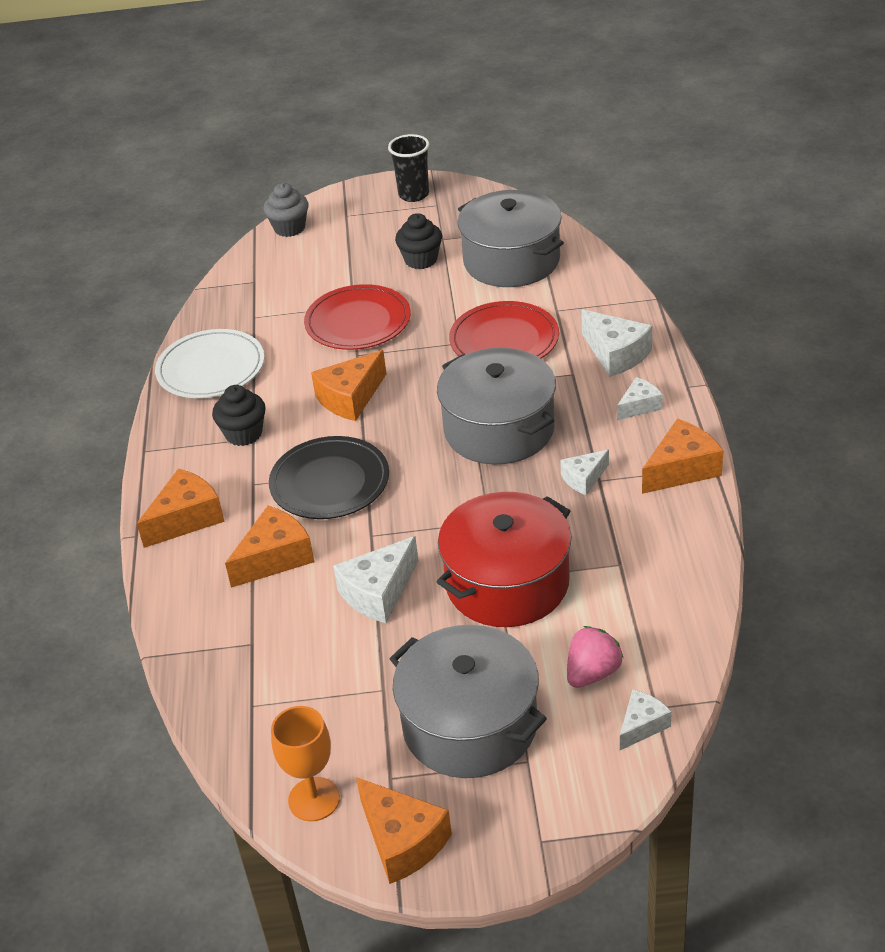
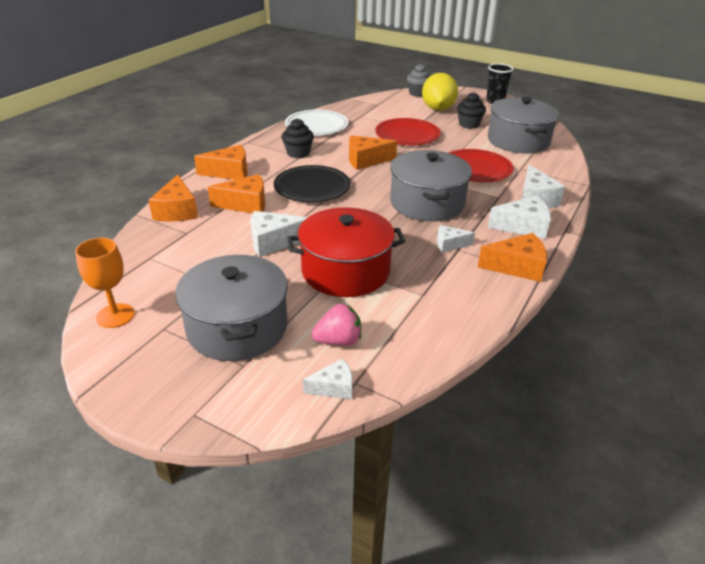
camera: 30 degrees right, 5 degrees down
(349, 248) = (438, 109): none -> yellow lemon
(402, 841) = (125, 364): orange cheese -> orange cheese (177, 211)
(639, 406) = (523, 227): white cheese -> white cheese, size x1.65

